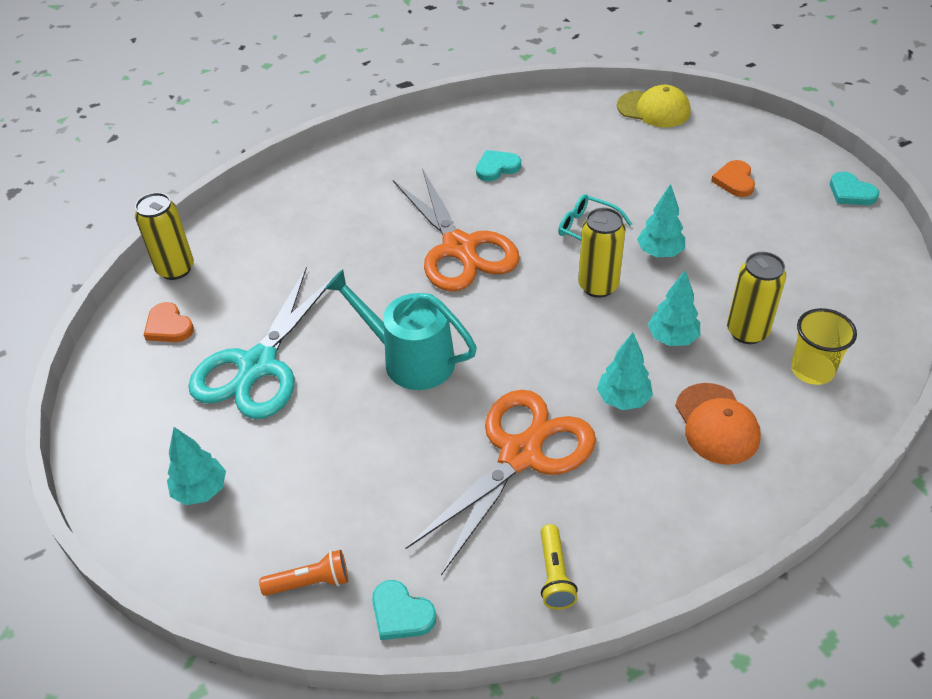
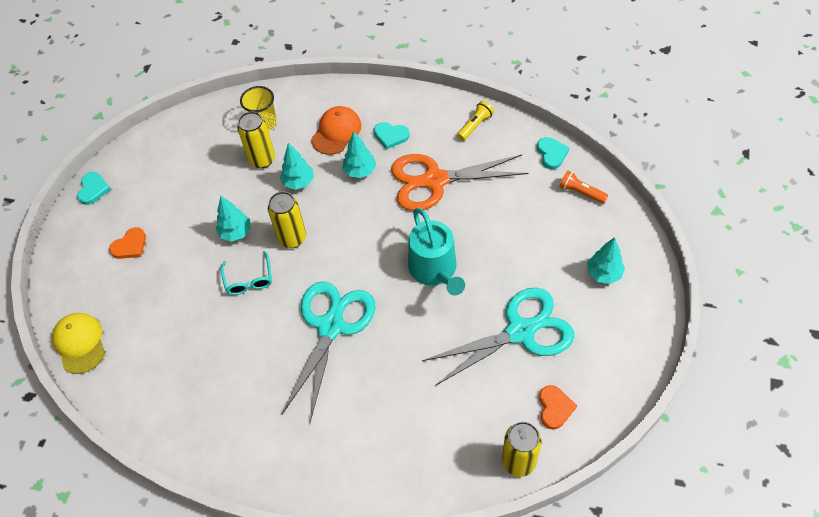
camera: 135 degrees left, 10 degrees up
(459, 247) = (331, 327): orange scissors -> turquoise scissors
(497, 167) = (234, 377): turquoise heart -> turquoise heart (391, 136)

